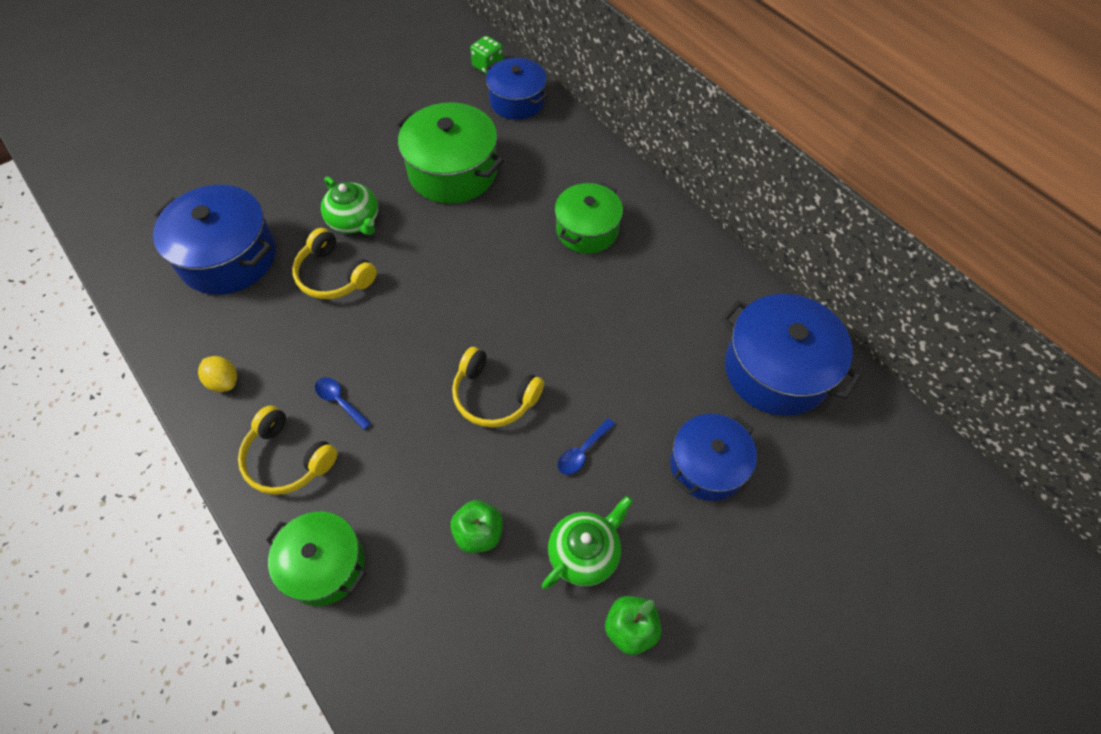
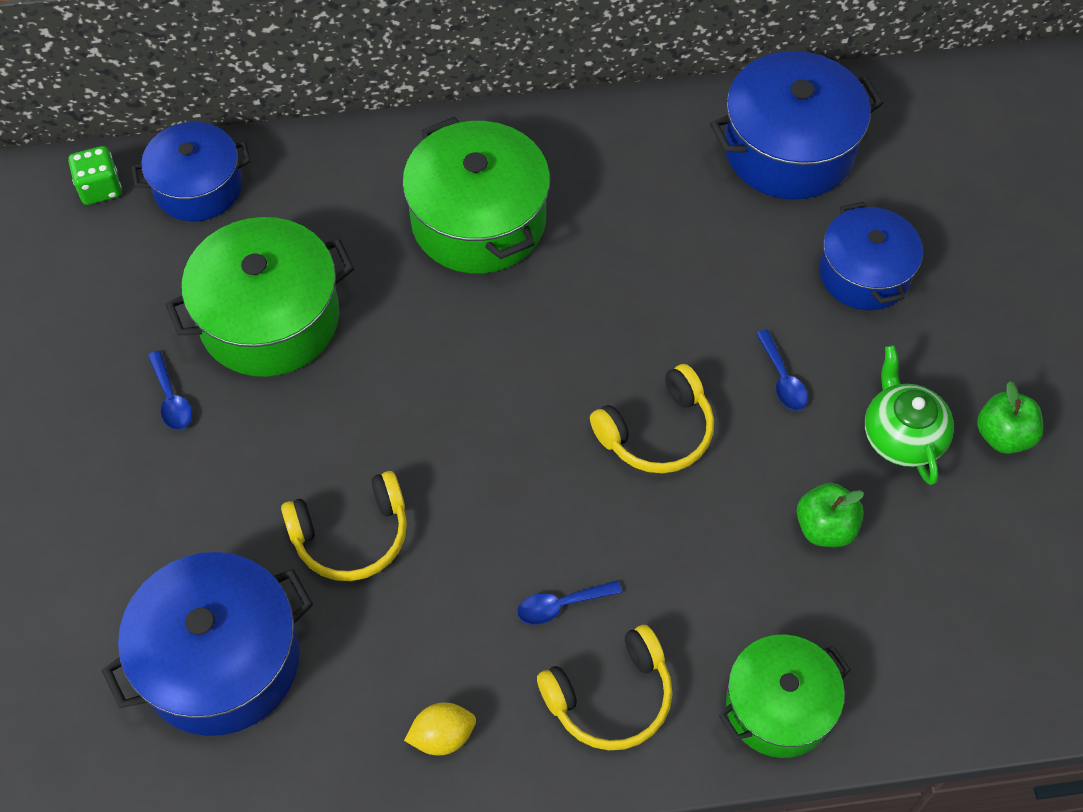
camera: 60 degrees left, 0 degrees up
(355, 221) = (272, 473): green teapot -> none
(376, 157) = (171, 399): none -> blue spoon
(587, 230) = (478, 220): green pot -> green pot, size x1.50

